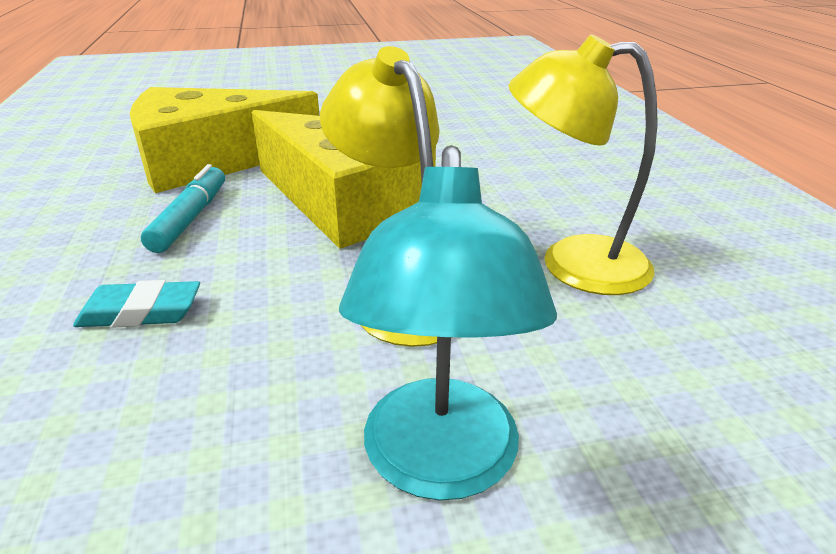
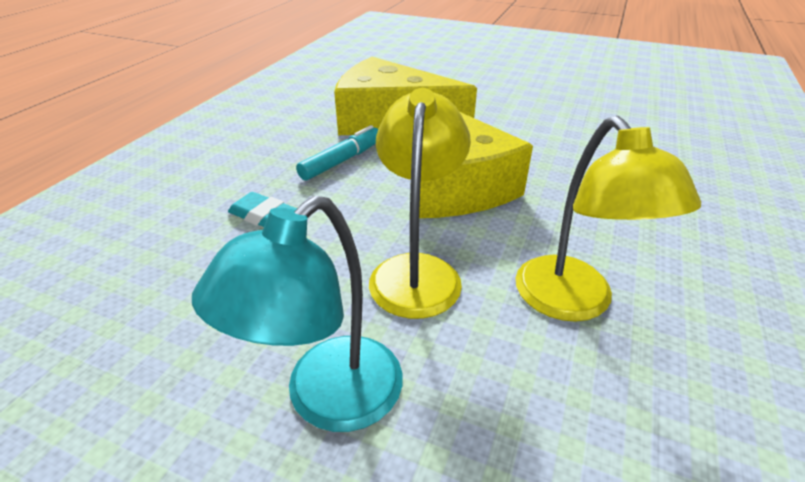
camera: 35 degrees right, 5 degrees up
(572, 263) = (573, 302): yellow lamp -> yellow lamp turned 150 degrees counterclockwise

